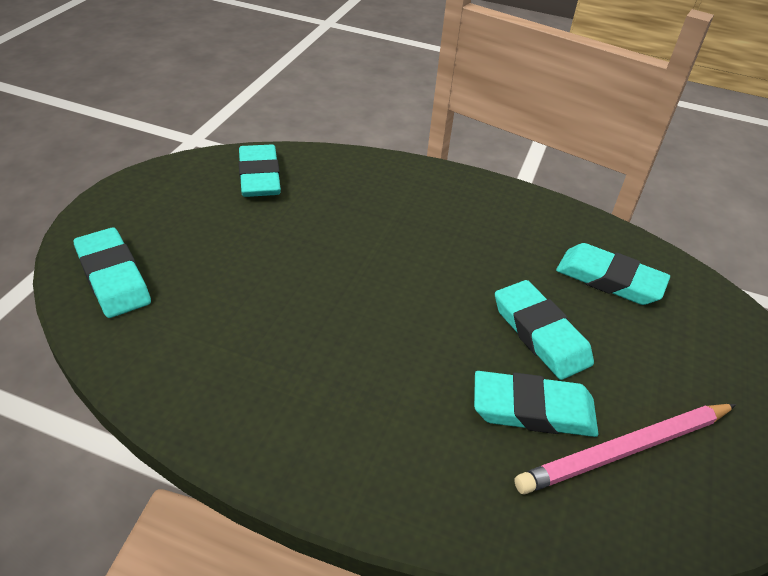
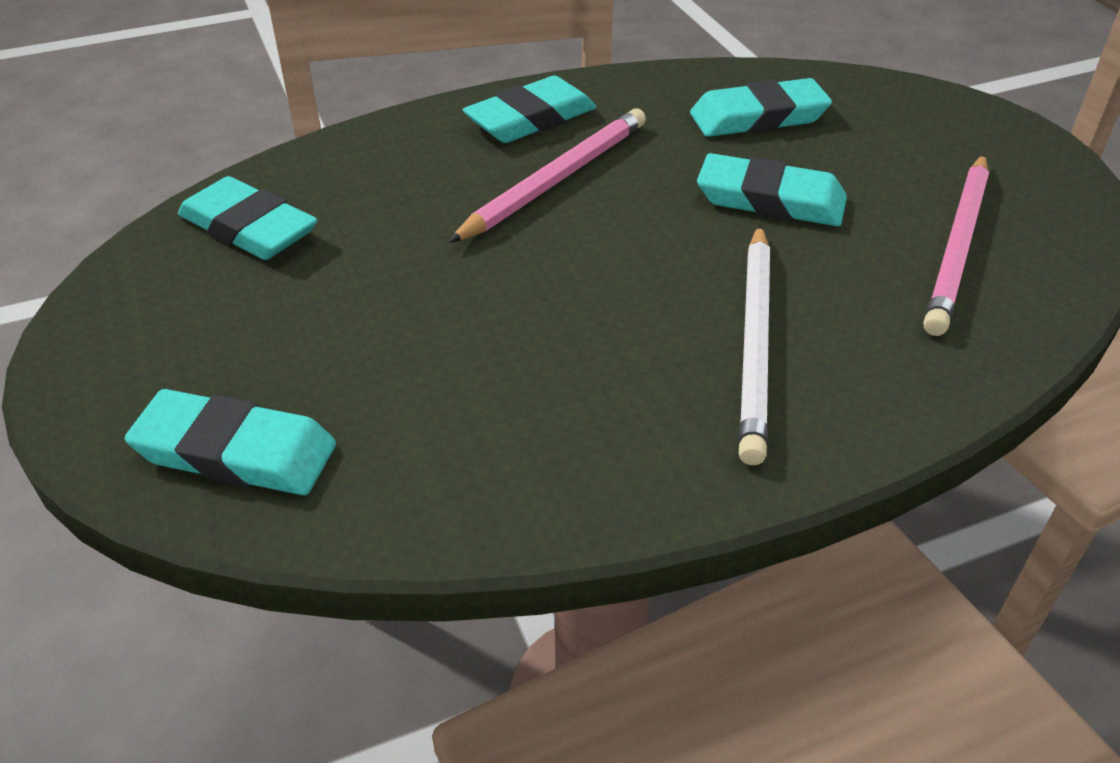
camera: 40 degrees left, 0 degrees up
(405, 408) = (755, 342): none -> white pencil
(432, 242) = (555, 180): none -> pink pencil
(533, 409) = (853, 265): turquoise eraser -> turquoise eraser (531, 118)

